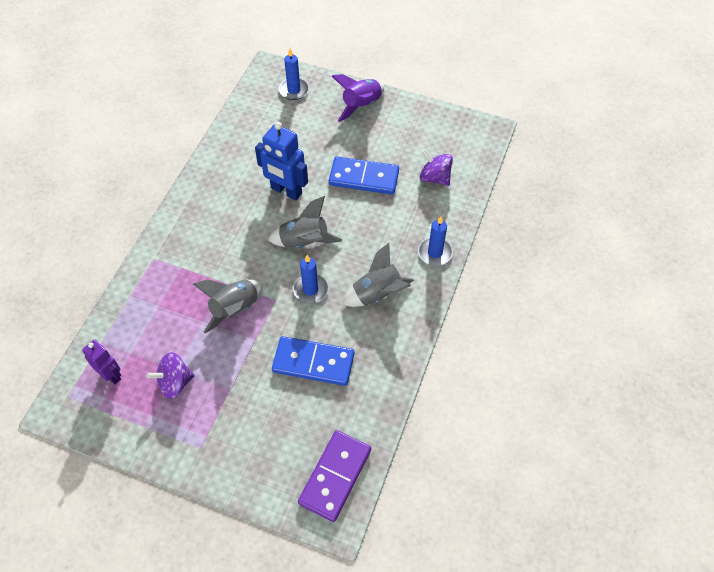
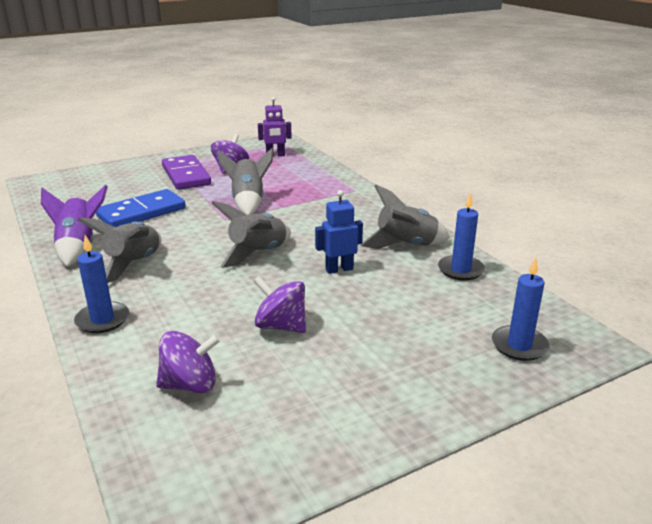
camera: 130 degrees right, 30 degrees down
(226, 178) = (405, 245): none -> grey rocket
(286, 191) = (339, 269): blue robot -> blue robot, size x0.62
(310, 289) = (204, 236): blue candle -> blue candle (460, 270)
(335, 476) = (56, 190): purple domino -> purple domino (186, 175)
(361, 105) = (418, 393): purple rocket -> purple rocket (79, 247)
(364, 178) = (281, 326): blue domino -> purple spinning top

